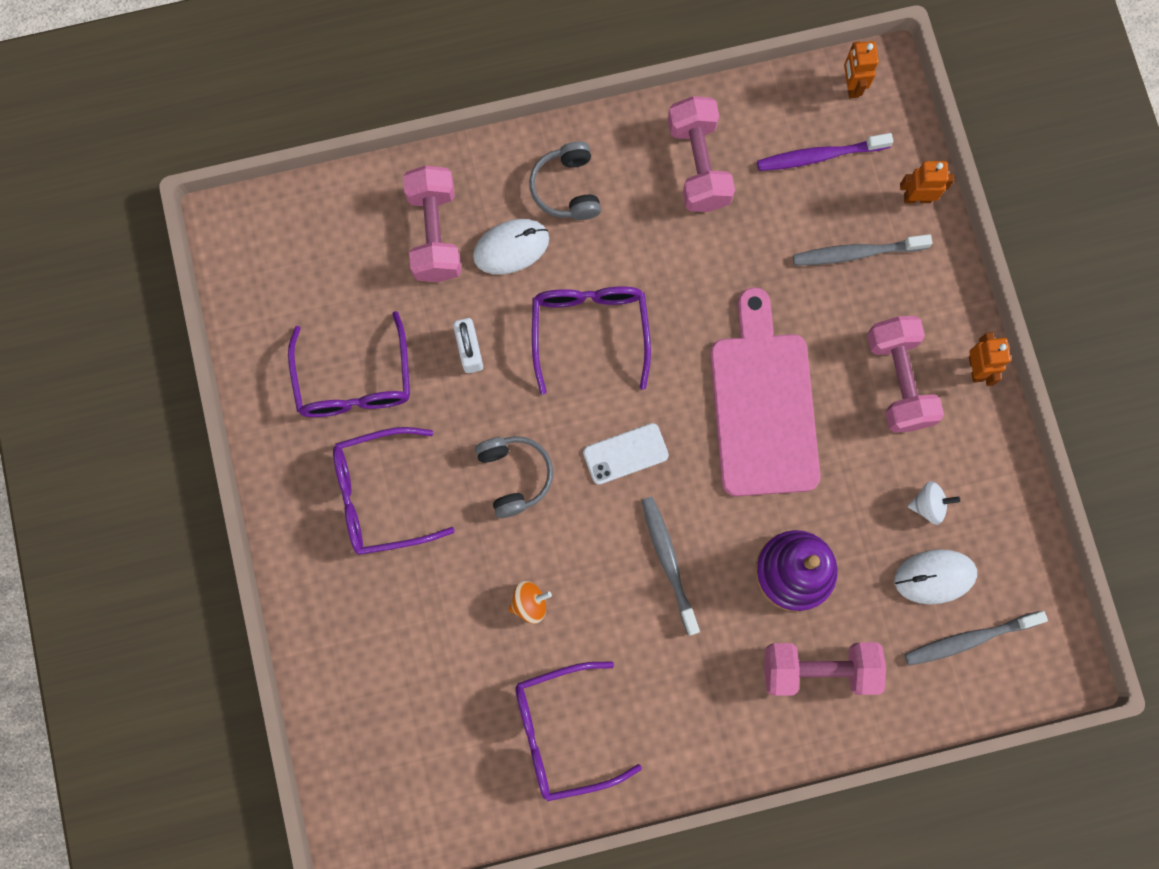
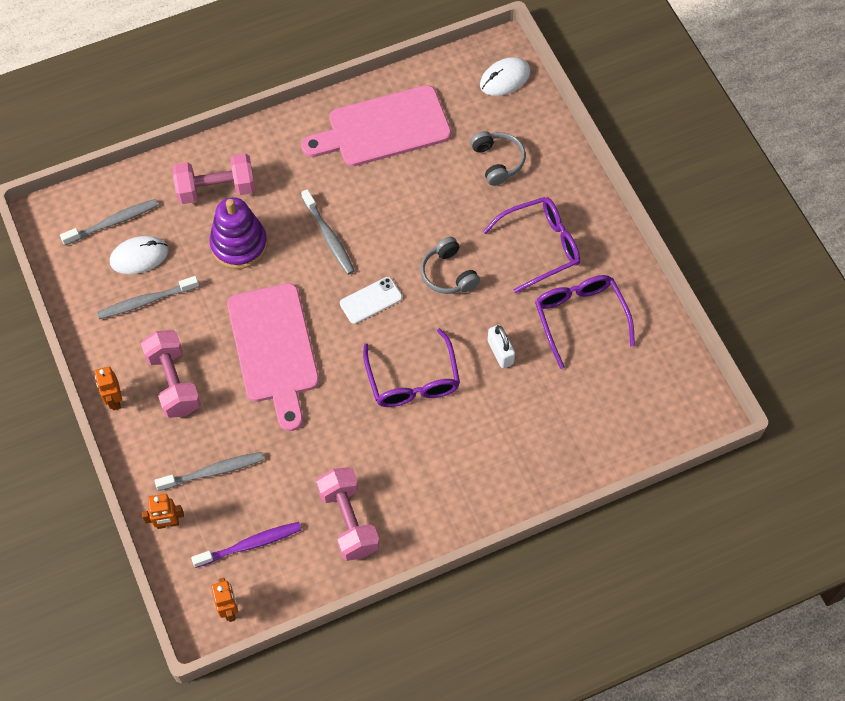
camera: 170 degrees right, 15 degrees down
(435, 233) = (547, 432): pink dumbbell -> none
(511, 247) = (485, 431): white mouse -> white mouse (505, 78)
(529, 603) = (421, 197): orange spinning top -> none
(563, 732) = (383, 128): purple glasses -> pink cutting board
(567, 188) = (451, 484): grey headphones -> grey headphones (497, 161)
(928, 505) = (146, 301): white spinning top -> grey toothbrush

